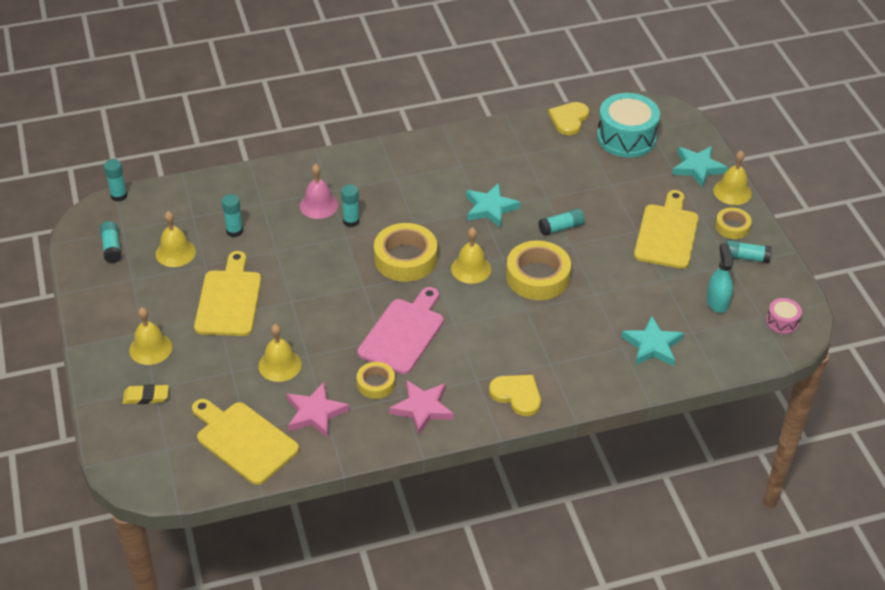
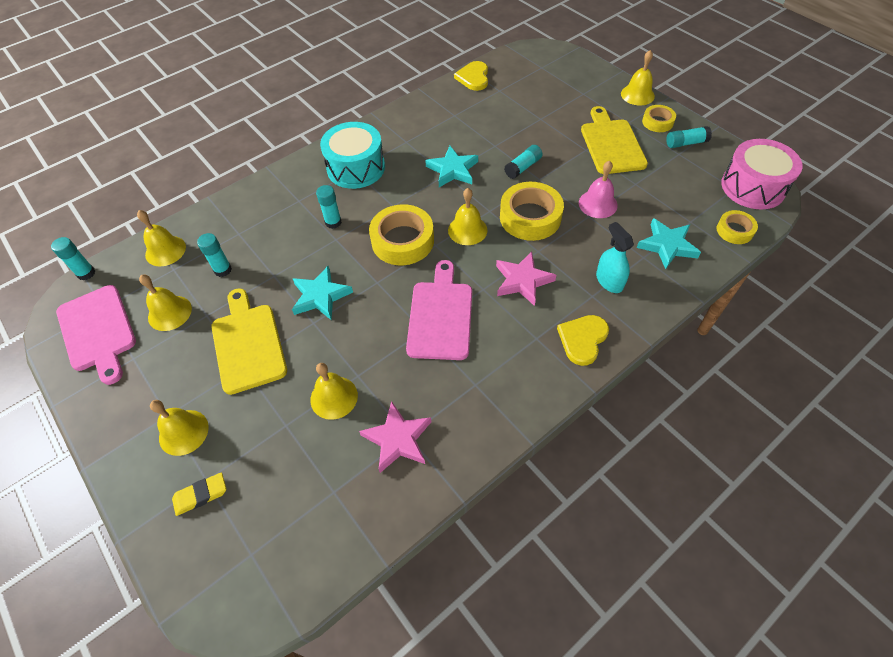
camera: 20 degrees left, 10 degrees up
(112, 247) = (97, 331): turquoise glue stick -> pink cutting board
(192, 198) = (165, 250): none -> yellow bell
(244, 440) = (336, 505): yellow cutting board -> none
(318, 205) = (295, 217): pink bell -> pink bell (598, 204)
(376, 383) = (442, 380): yellow tape -> yellow tape (734, 230)
(422, 408) = (503, 390): pink star -> pink star (522, 281)
(517, 395) = (582, 339): yellow heart -> yellow heart turned 75 degrees counterclockwise
(626, 137) = (528, 78): turquoise drum -> turquoise drum (356, 168)
(697, 168) = (598, 85): turquoise star -> turquoise star (320, 296)
(717, 301) = (691, 187): turquoise spray bottle -> turquoise spray bottle (609, 281)
(782, 322) = (753, 187): pink drum -> pink drum, size x2.09

